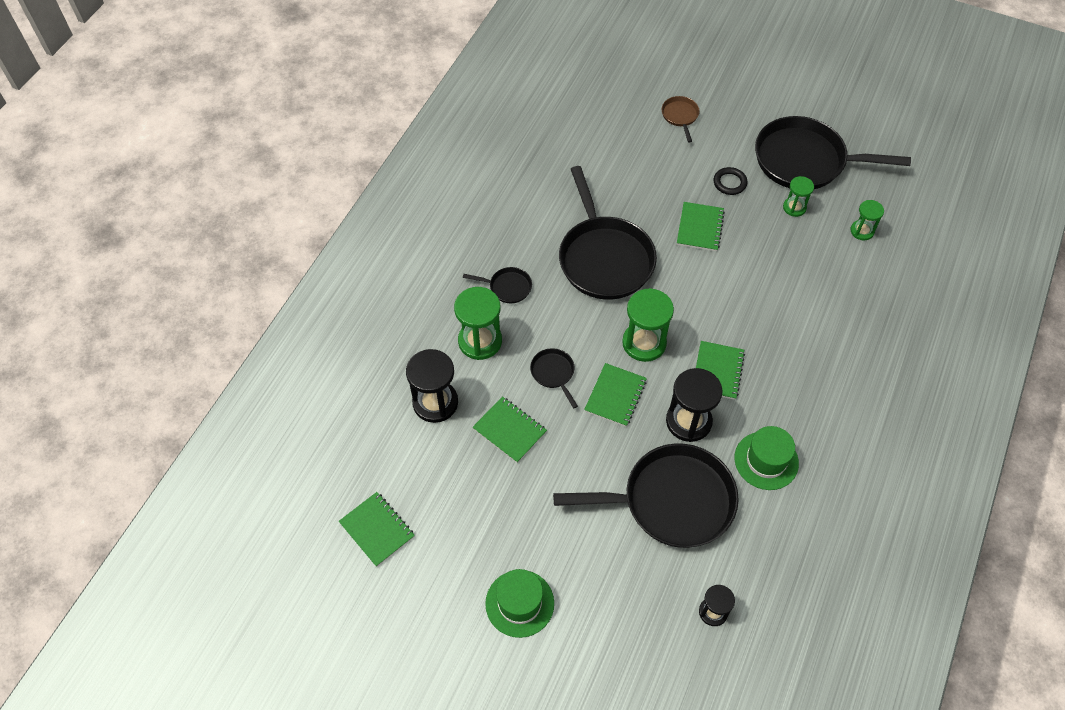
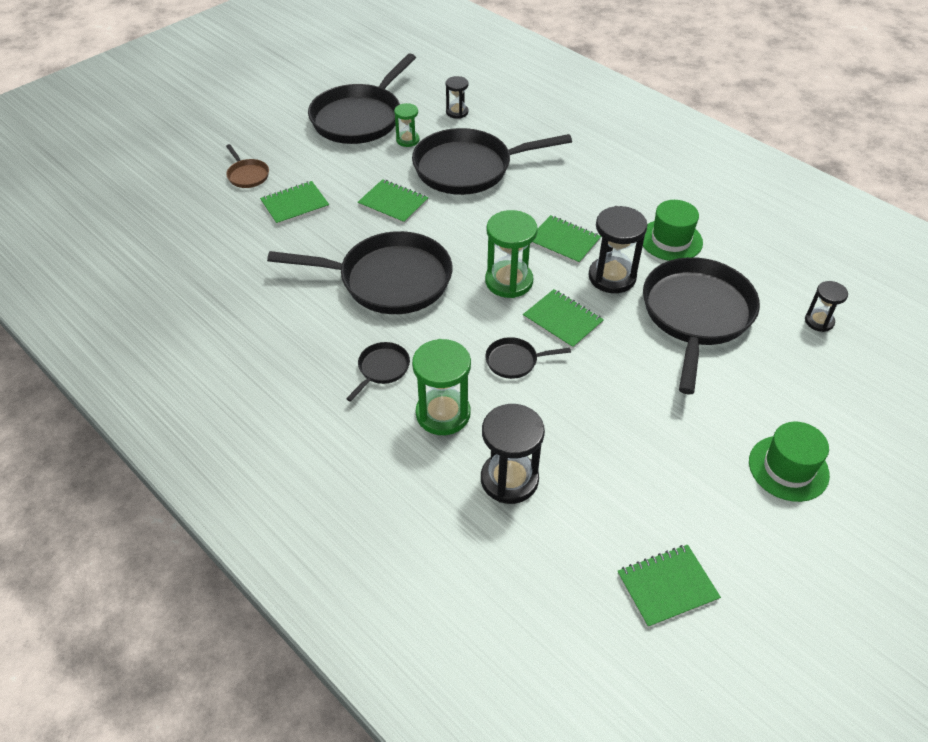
camera: 70 degrees left, 10 degrees down
(510, 430) = (573, 419): green notebook -> green notebook (295, 205)
(680, 116) = (247, 175): brown pan -> brown pan turned 135 degrees counterclockwise
(729, 183) = (353, 169): black ring -> none
(780, 267) = (468, 168): none -> black pan
(862, 231) = (457, 112): green hourglass -> black hourglass

